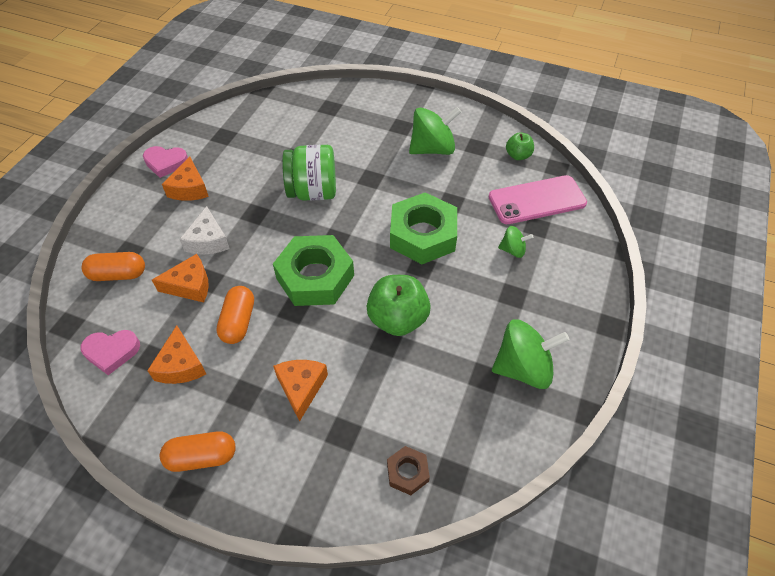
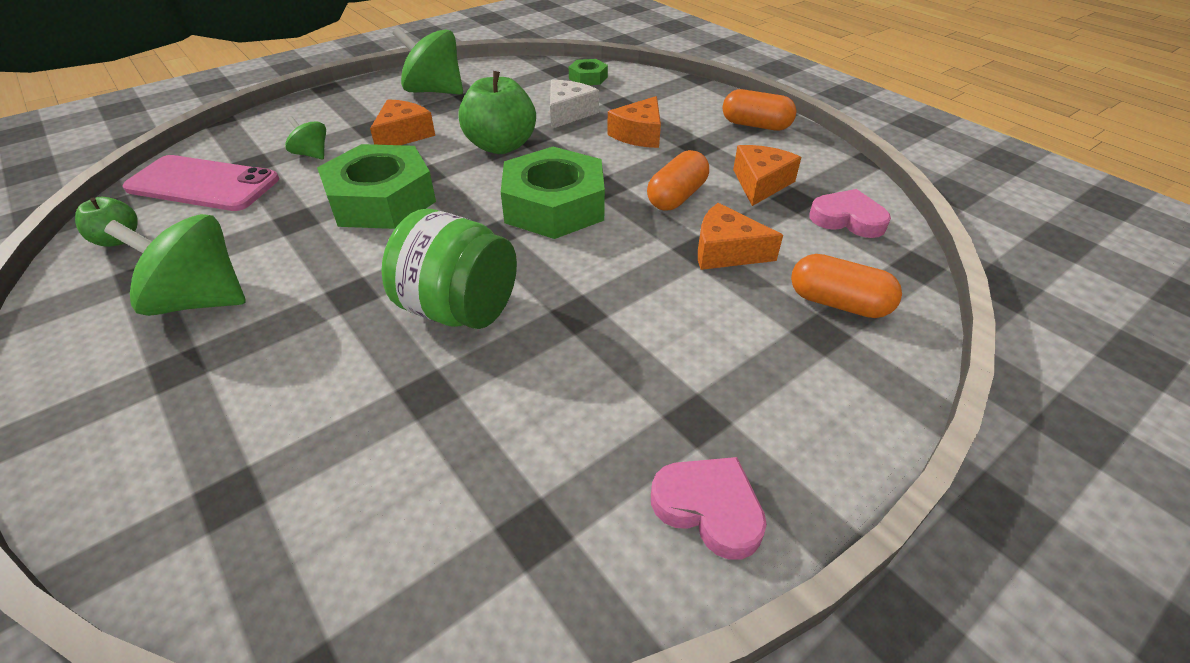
camera: 150 degrees left, 10 degrees down
(189, 188) = (674, 410): orange cheese -> orange cheese (403, 135)
(208, 241) = (676, 299): white cheese -> white cheese (568, 113)
(407, 472) = (588, 78): brown nut -> green nut

